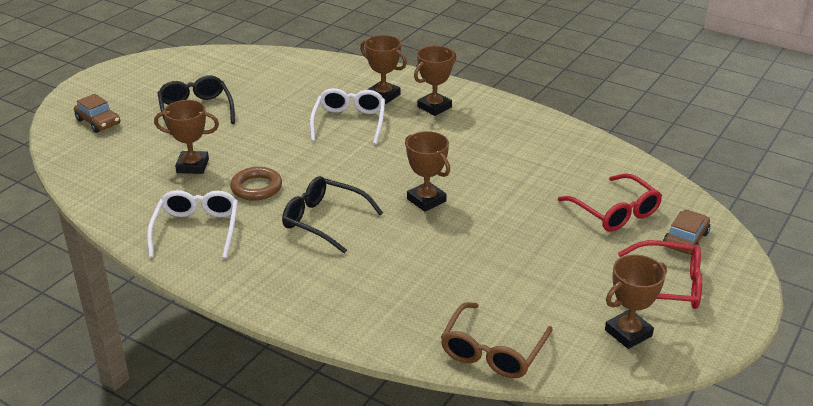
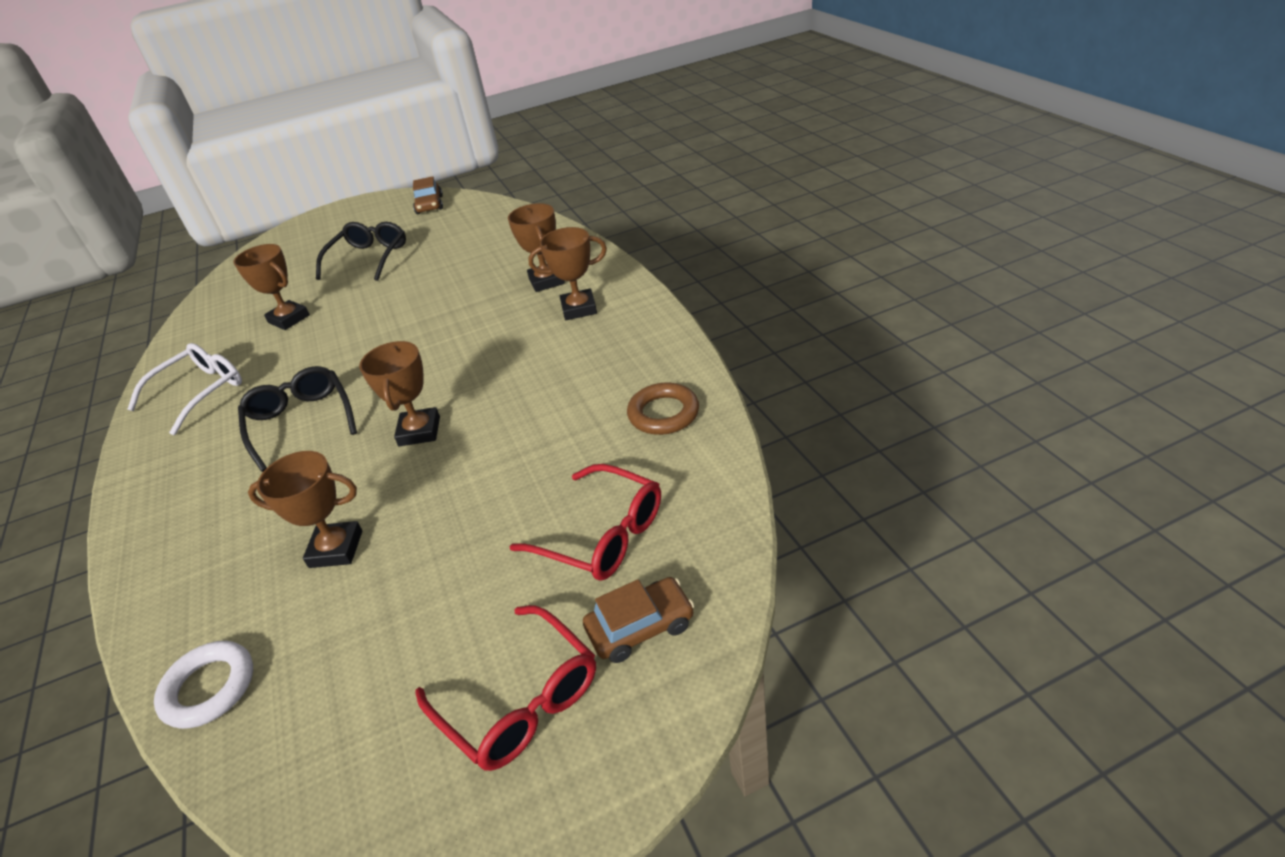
camera: 40 degrees right, 5 degrees up
(98, 122) = (288, 252): brown car -> brown car (429, 205)
(256, 187) = (302, 360): brown ring -> brown ring (663, 413)
(349, 123) = (473, 306): white glasses -> none
(493, 351) = (209, 688): brown glasses -> white ring
(614, 212) = (601, 535): red glasses -> red glasses turned 60 degrees counterclockwise
(628, 333) = (373, 755): brown trophy -> brown trophy (336, 549)

